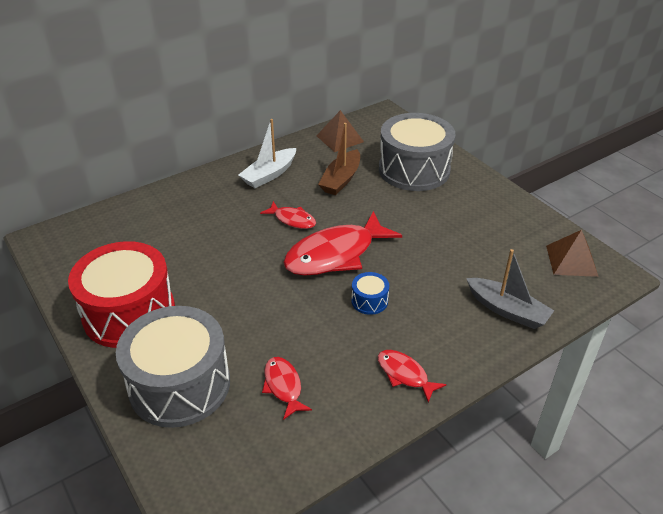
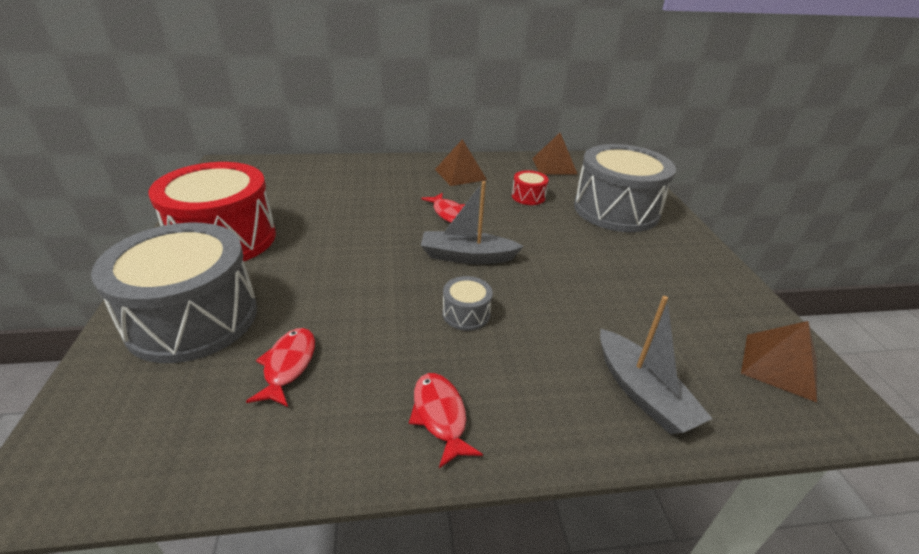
camera: 25 degrees right, 5 degrees down
(269, 175) = (460, 174): white boat -> brown pyramid
(335, 254) = (467, 256): red fish -> grey boat
(341, 179) = (528, 197): brown boat -> red drum
(369, 301) = (466, 314): blue drum -> grey drum

